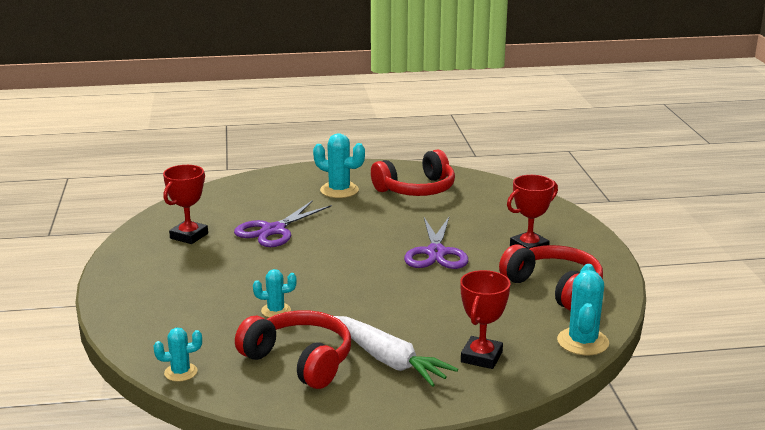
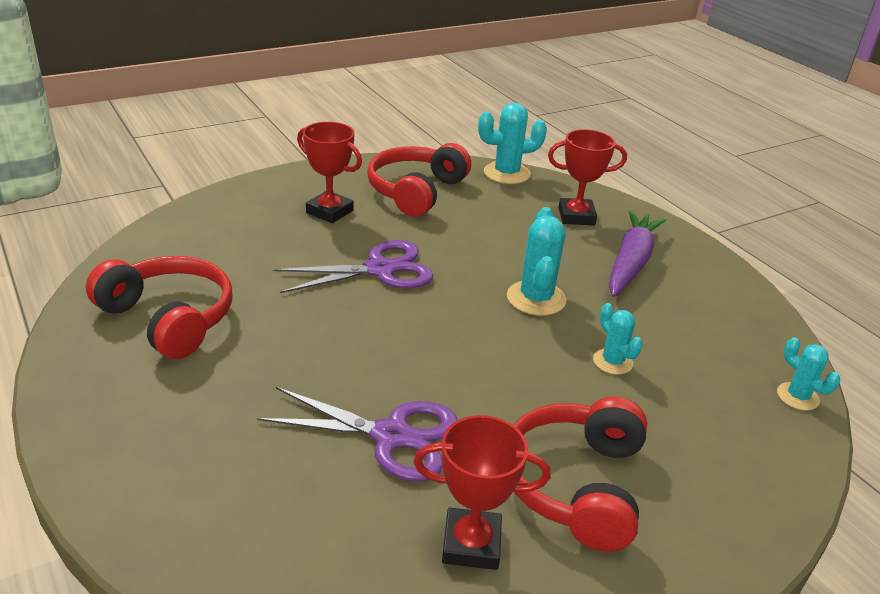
camera: 115 degrees left, 10 degrees up
(299, 360) = (687, 316): red headphones -> red headphones (576, 484)
(339, 190) = (194, 401): turquoise cactus -> turquoise cactus (536, 298)
(389, 360) = (630, 263): white carrot -> purple carrot

